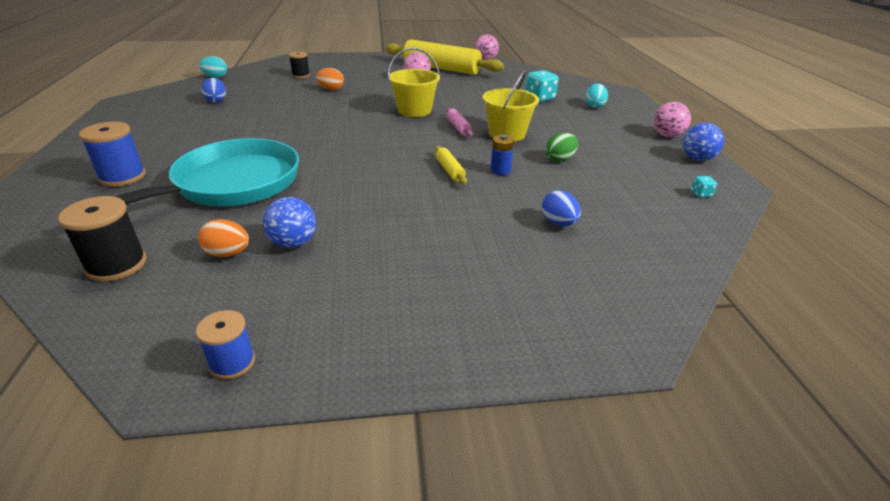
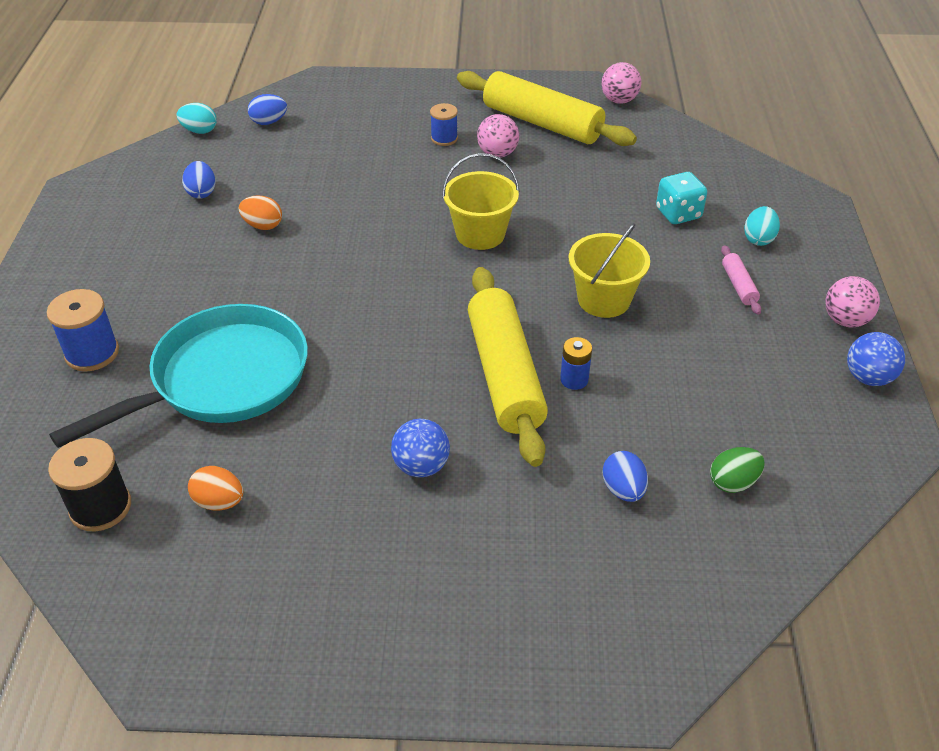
camera: 10 degrees right, 10 degrees up
(232, 362) = (224, 657): blue spool -> blue spool (444, 138)
(263, 72) = (269, 122): none -> blue egg
(293, 243) = (293, 492): blue ball -> blue ball (421, 466)
(301, 75) = (323, 132): black spool -> none
(331, 89) = (365, 172): orange egg -> orange egg (263, 225)
(449, 170) = (505, 375): yellow rolling pin -> yellow rolling pin, size x2.42
(458, 127) = (536, 280): pink rolling pin -> pink rolling pin (738, 285)
(559, 159) = (664, 363): green egg -> green egg (733, 482)
(700, 194) = (838, 453): turquoise dice -> none

